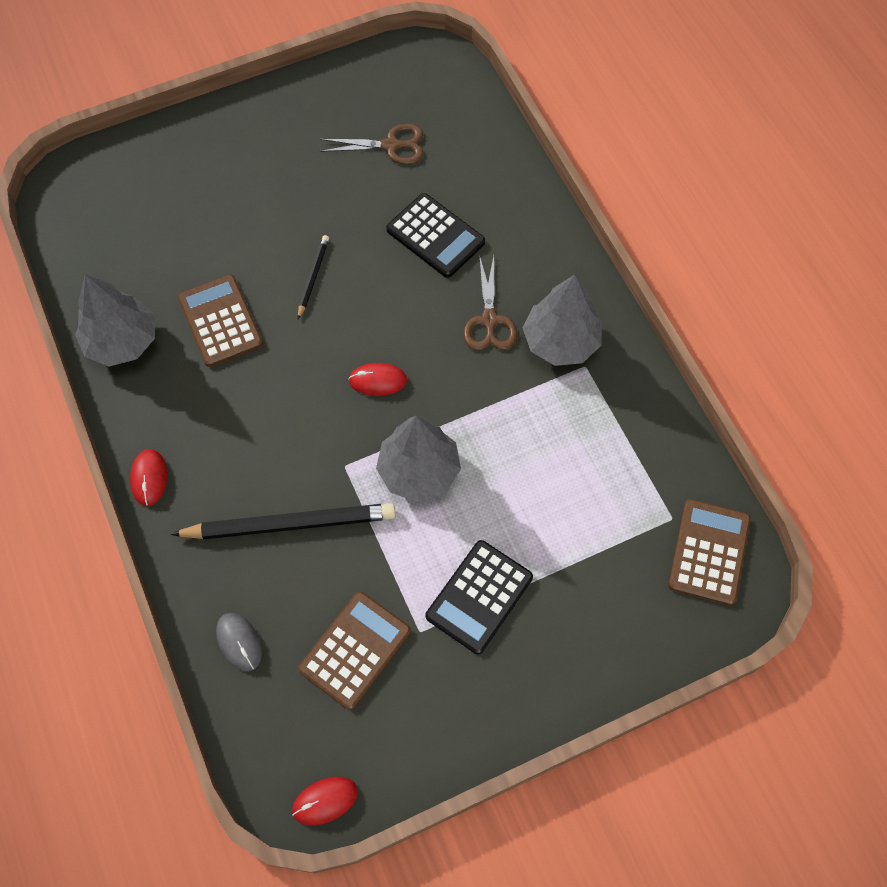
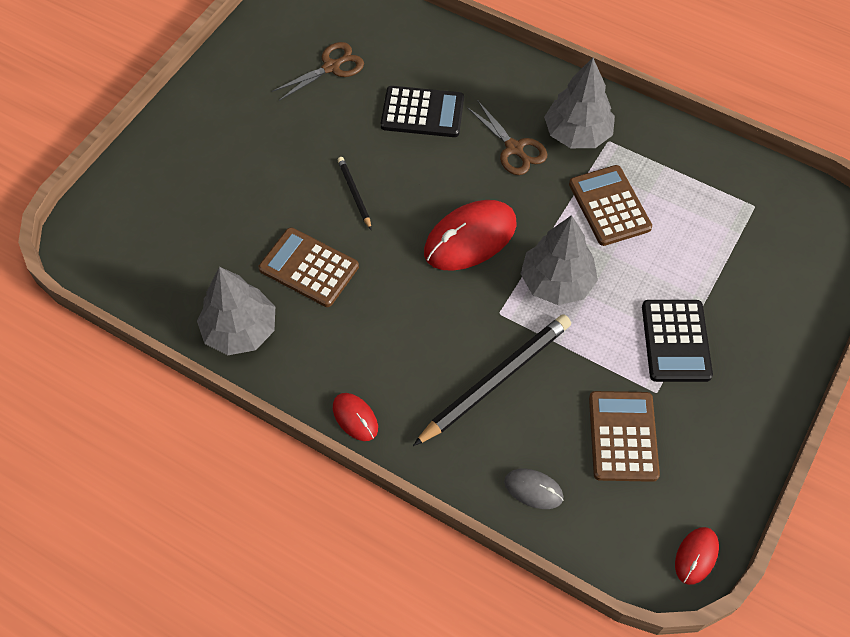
camera: 35 degrees left, 5 degrees down
(378, 380) = (470, 238): red mouse -> red mouse, size x1.94
(709, 552) = (797, 213): brown calculator -> brown calculator (609, 206)

